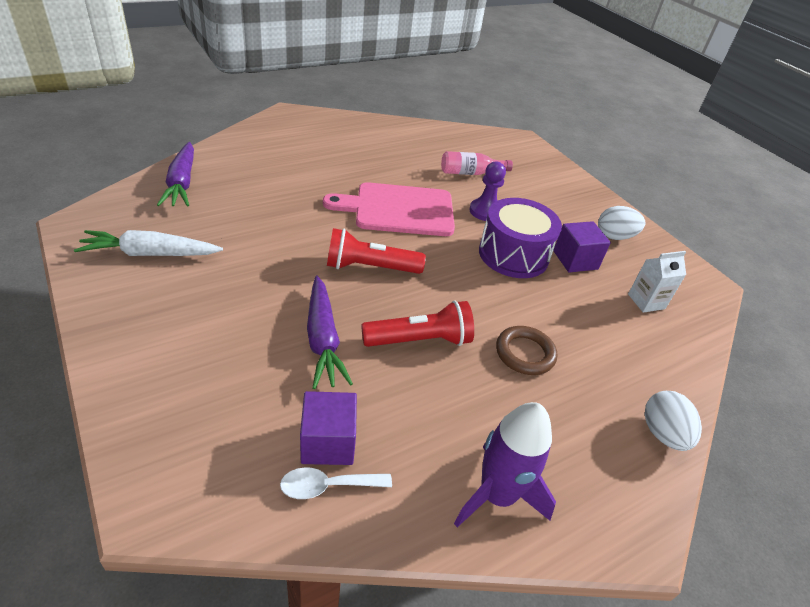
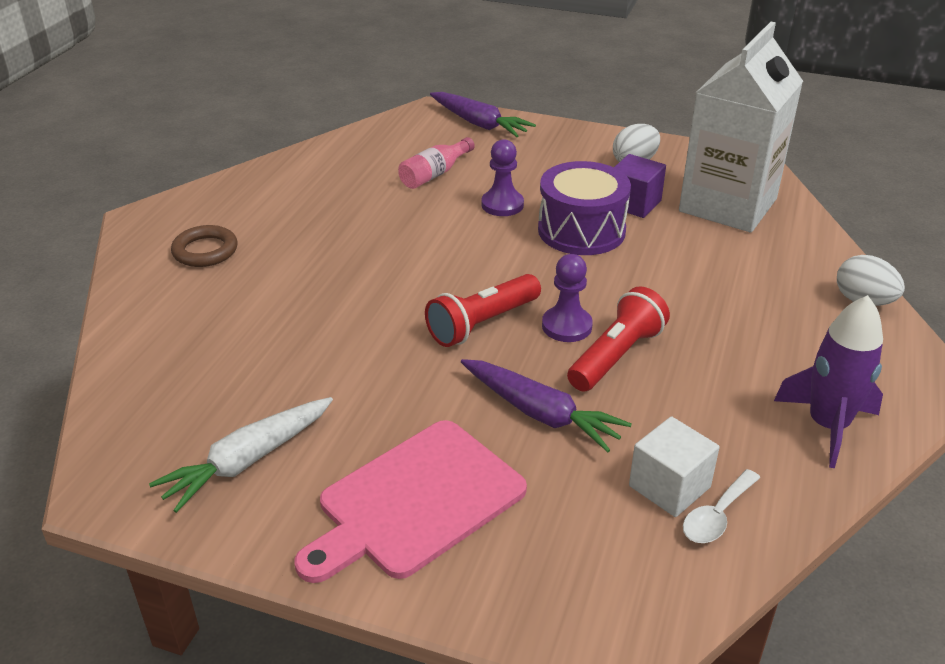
camera: 35 degrees left, 5 degrees down
(182, 183) = (150, 369): purple carrot -> purple carrot (479, 124)
(328, 442) = (669, 486): purple cube -> white cube
(399, 209) = (424, 252): pink cutting board -> pink cutting board (415, 501)
(417, 302) = (566, 326): none -> purple pawn
(525, 353) = (704, 309): brown ring -> brown ring (205, 251)
(646, 301) = (728, 205): white carton -> white carton, size x2.47

